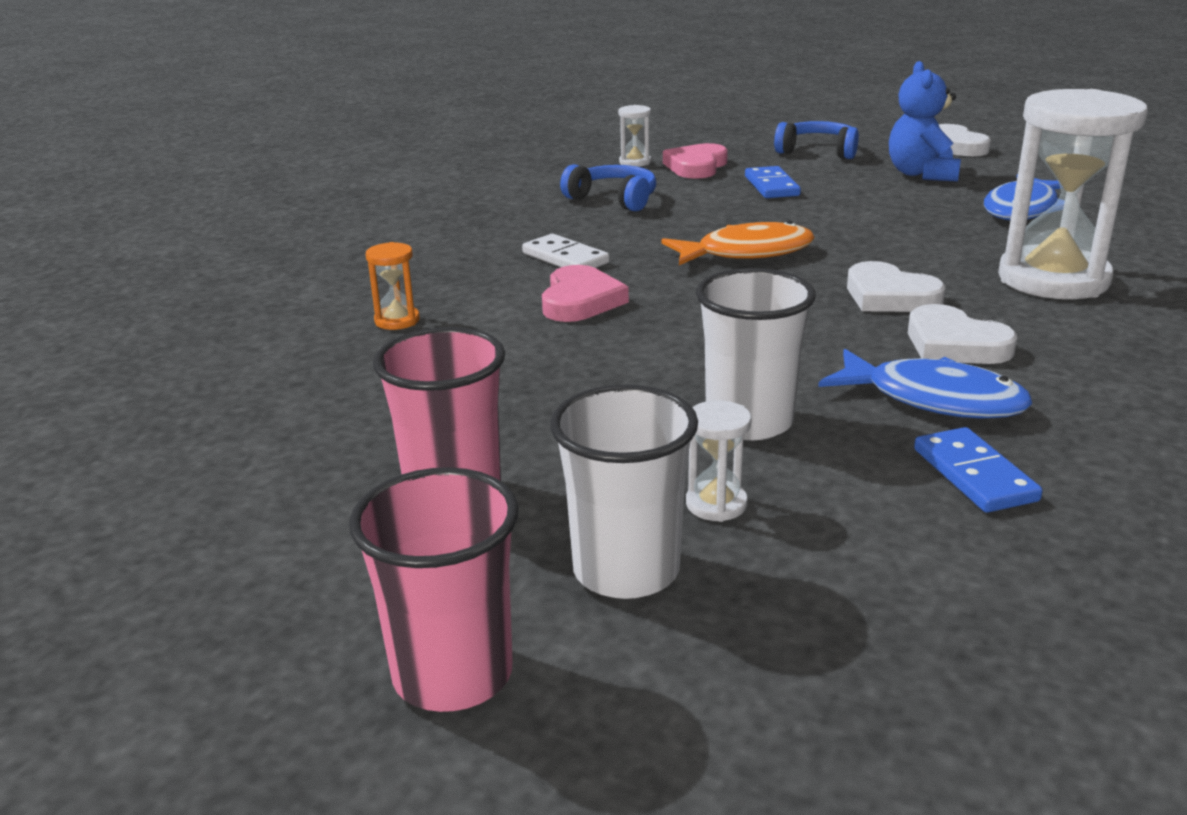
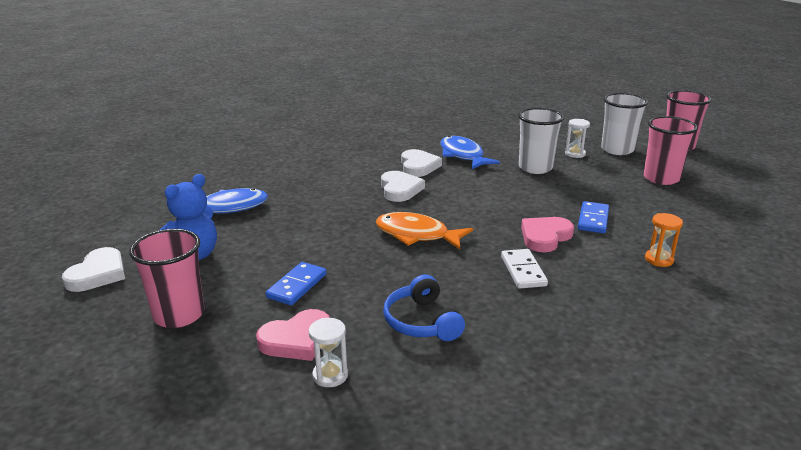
camera: 145 degrees left, 0 degrees up
(818, 151) = (179, 315): blue headphones -> pink cup
(974, 475) = (489, 139): blue domino -> blue domino (593, 219)
(1053, 279) = (322, 174): white hourglass -> none

